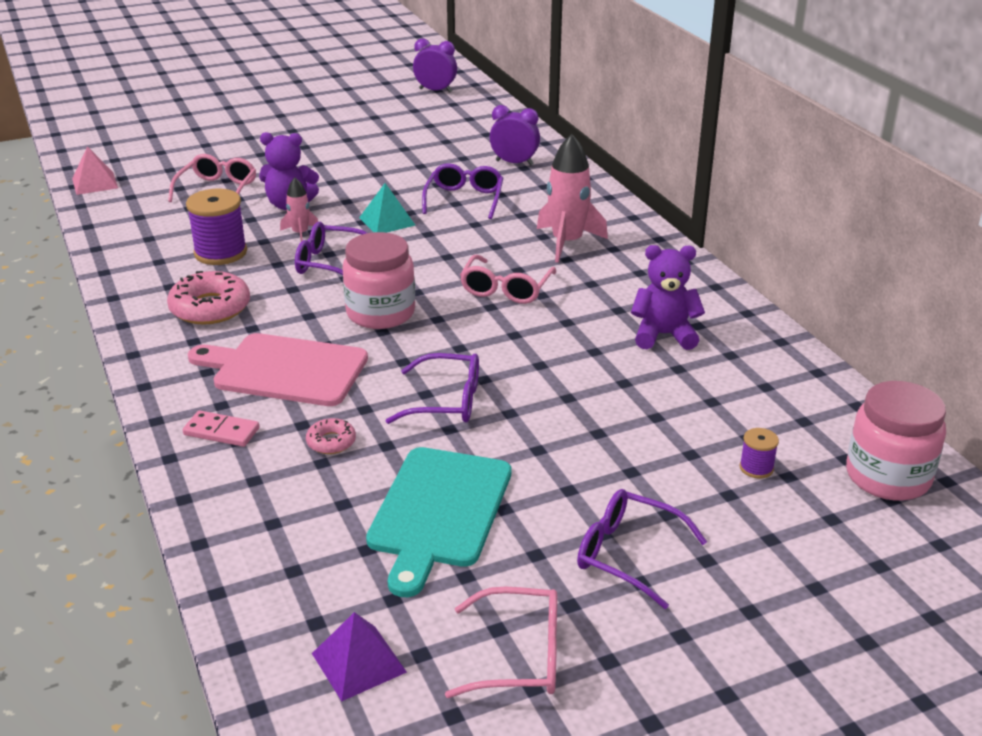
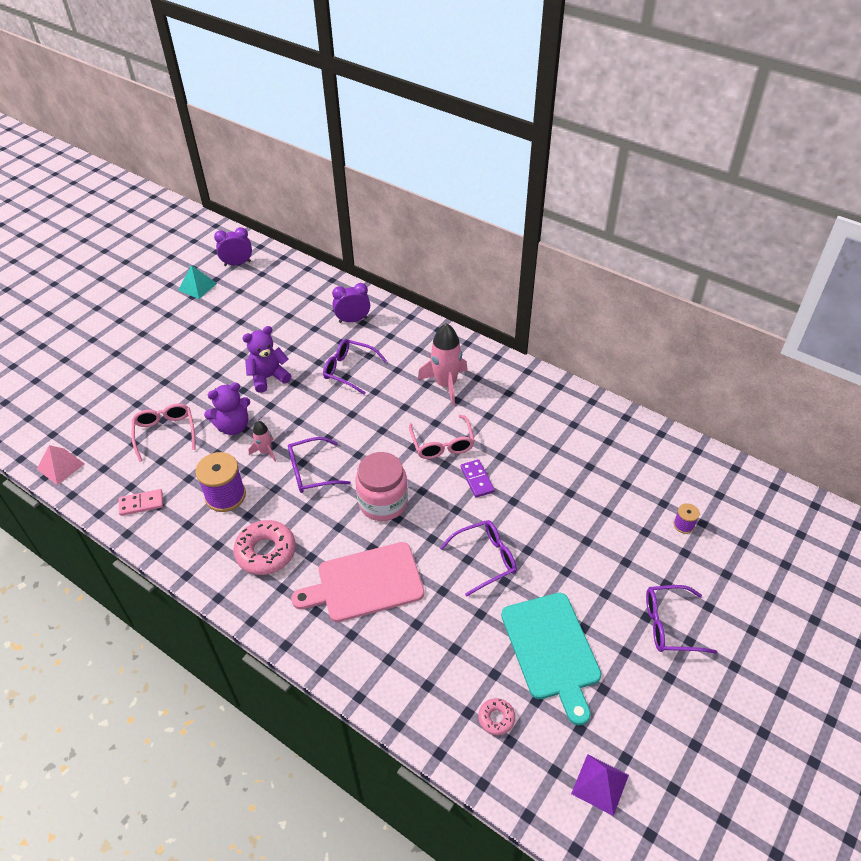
camera: 30 degrees left, 15 degrees up
(221, 432) = (372, 657): pink domino -> pink domino (141, 504)
(331, 442) = (446, 629): pink donut -> pink donut (496, 718)
(387, 221) = (315, 413): turquoise pyramid -> turquoise pyramid (197, 286)
(464, 199) = (349, 370): purple glasses -> purple glasses turned 45 degrees counterclockwise
(514, 331) = (477, 479): none -> purple domino
(520, 656) = (673, 728): pink glasses -> none
(664, 335) = (562, 442): purple teddy bear -> purple teddy bear (268, 377)
(888, 477) = (747, 498): pink jar -> none

